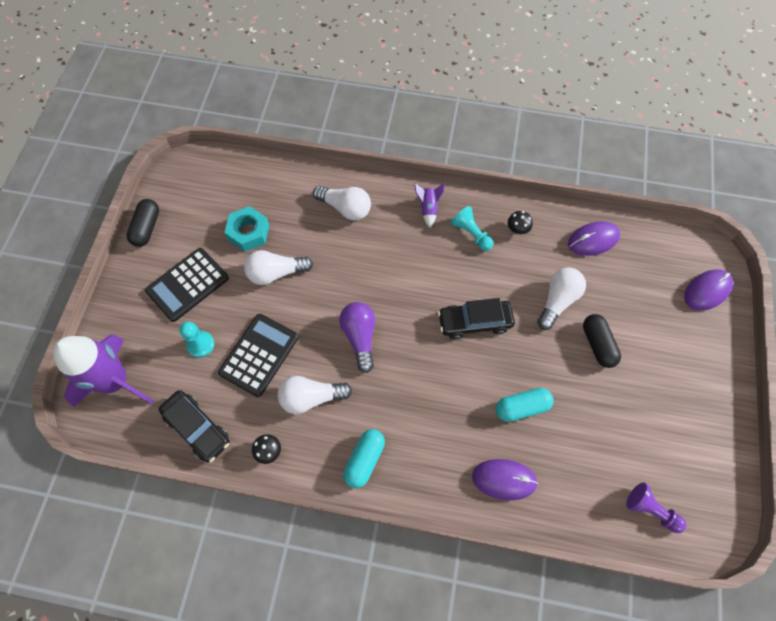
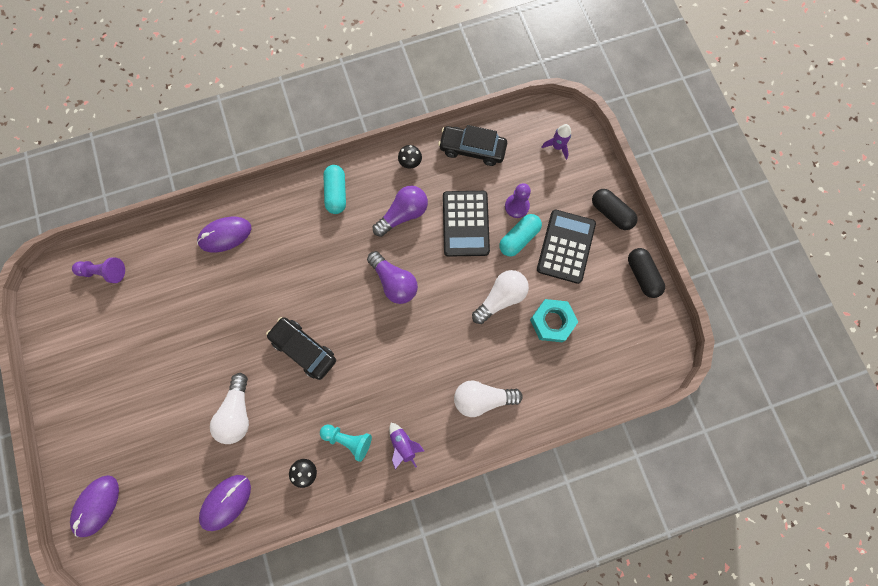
camera: 150 degrees right, 10 degrees up
(115, 382) = (557, 146): purple rocket -> purple rocket, size x0.42
(200, 344) = (517, 206): turquoise pawn -> purple pawn
(311, 397) = (403, 214): white light bulb -> purple light bulb
(474, 322) = (304, 349): black car -> black car turned 105 degrees counterclockwise
(522, 407) = (233, 297): turquoise capsule -> turquoise capsule (519, 238)
(597, 344) = (187, 389): black capsule -> black capsule (611, 213)

